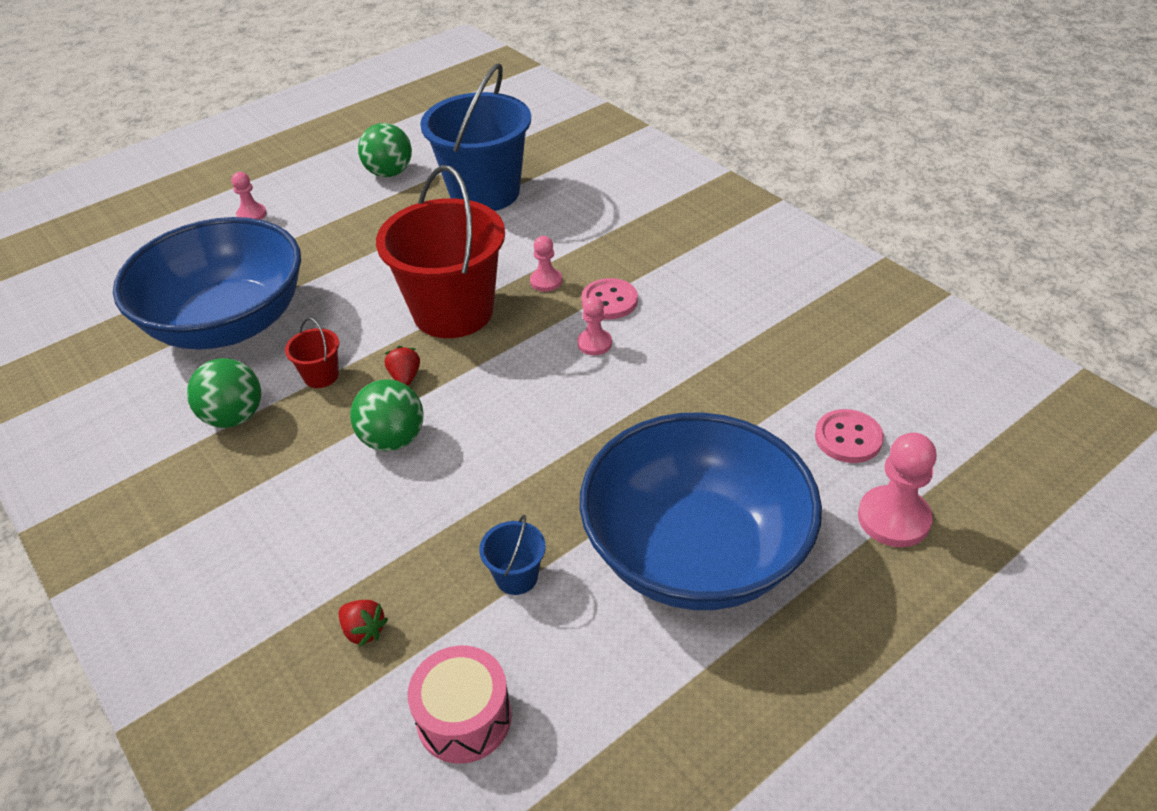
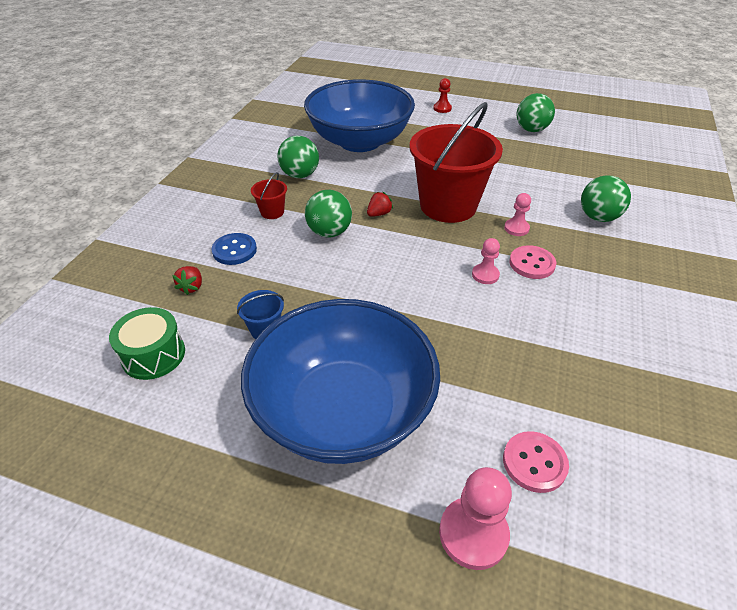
camera: 55 degrees right, 0 degrees up
(251, 215) = (442, 108): pink pawn -> red pawn
(321, 376) = (352, 186): red bucket -> red bucket (272, 212)
(331, 554) = (234, 250): none -> blue button
(464, 717) = (153, 355): pink drum -> green drum
(485, 193) = (562, 168): blue bucket -> none
(587, 217) = (598, 217): none -> green ball

